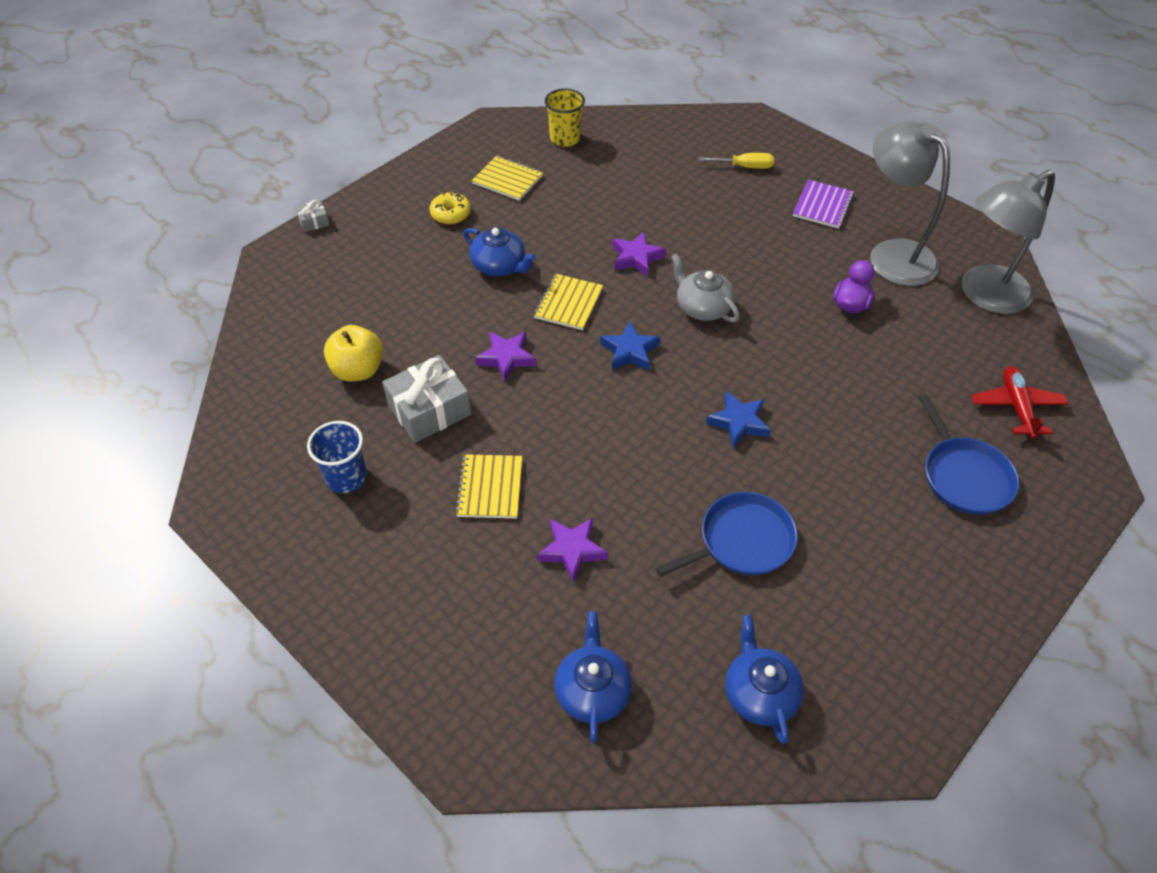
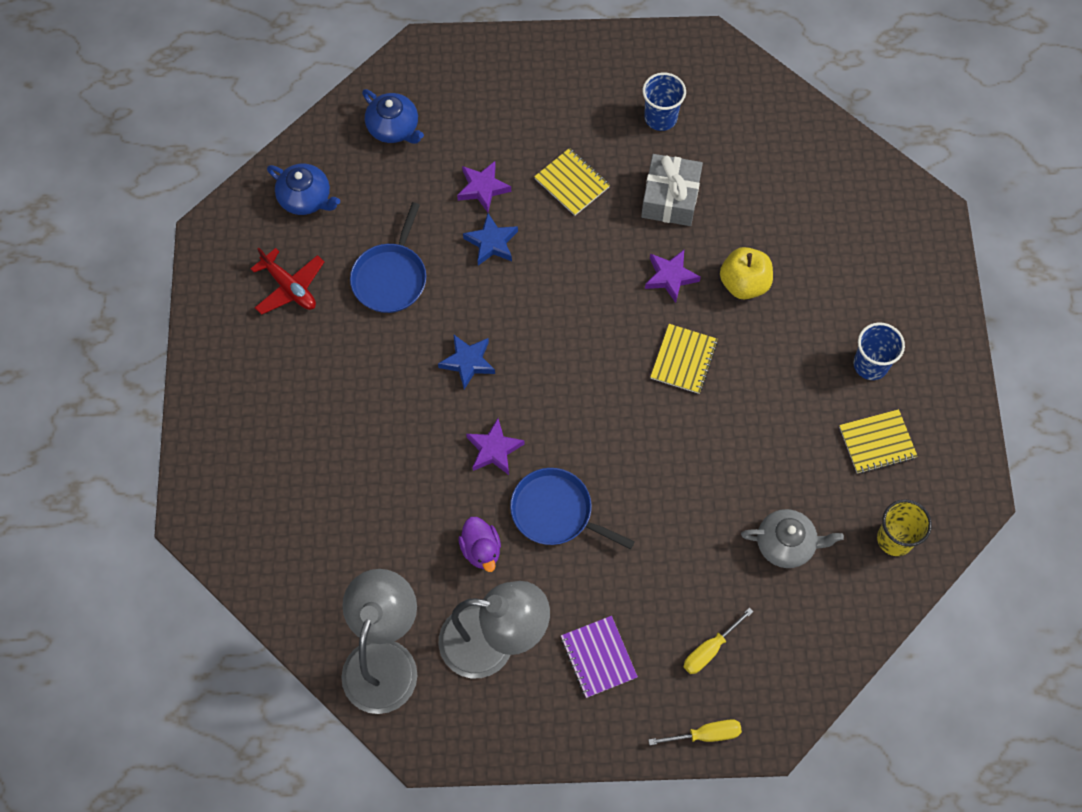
camera: 135 degrees right, 15 degrees up
(314, 222) = (953, 265): grey gift -> none
(358, 370) = (750, 184): yellow apple -> yellow apple (744, 283)
(450, 214) = (870, 364): yellow donut -> blue cup
(499, 266) = (772, 349): blue teapot -> none
(568, 303) = (684, 360): yellow notebook -> yellow notebook turned 45 degrees clockwise
(630, 351) = (596, 356): blue star -> blue star (491, 242)
(636, 258) = (685, 450): purple star -> purple star (494, 449)
(702, 307) = (586, 444): grey teapot -> grey teapot (786, 544)
(791, 139) = (706, 734): none -> yellow screwdriver
(964, 476) = (287, 448): blue pan -> blue pan (556, 512)
(1016, 407) = (287, 548): red plane -> red plane (289, 287)

